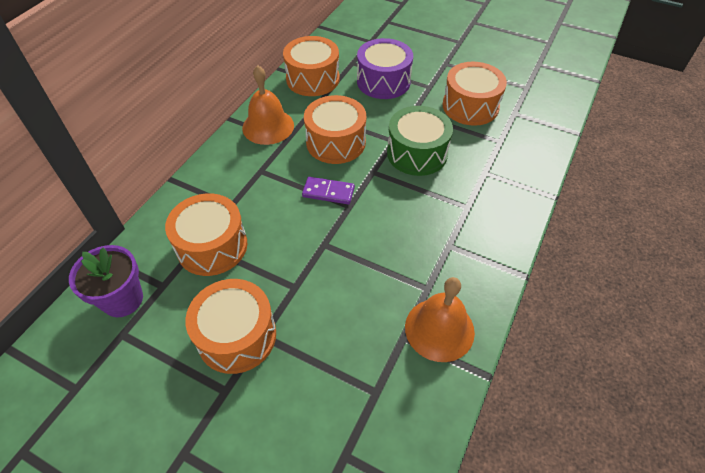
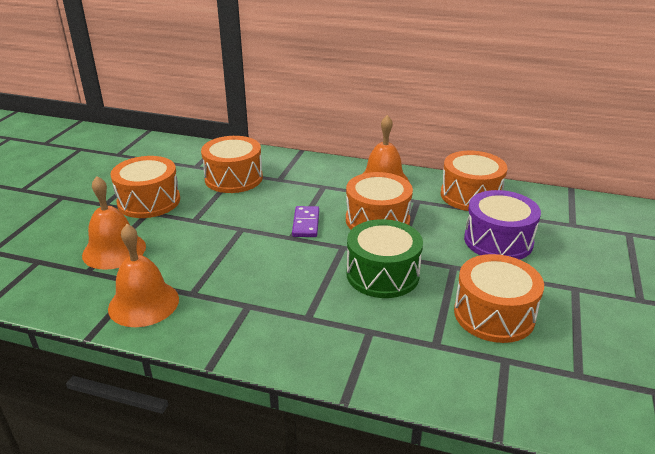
camera: 80 degrees right, 20 degrees down
(123, 299) = (183, 155): purple flower pot -> none
(340, 366) = (114, 250): none -> orange bell

